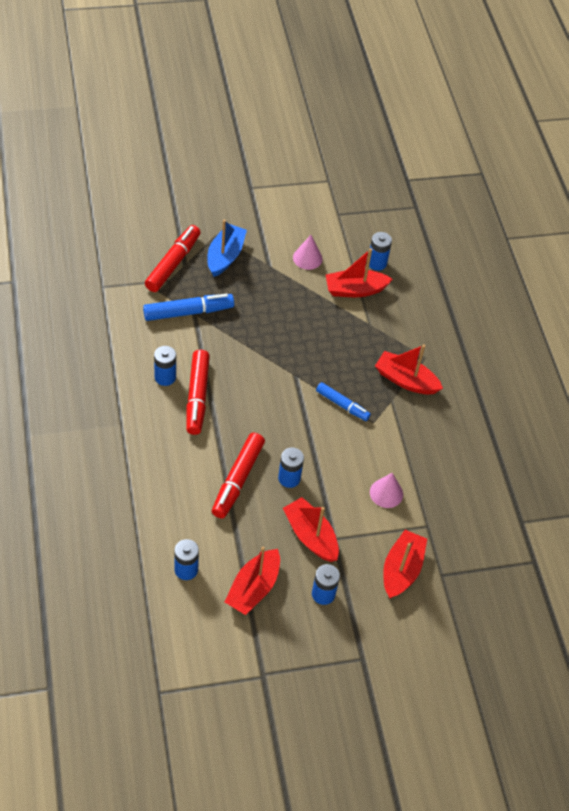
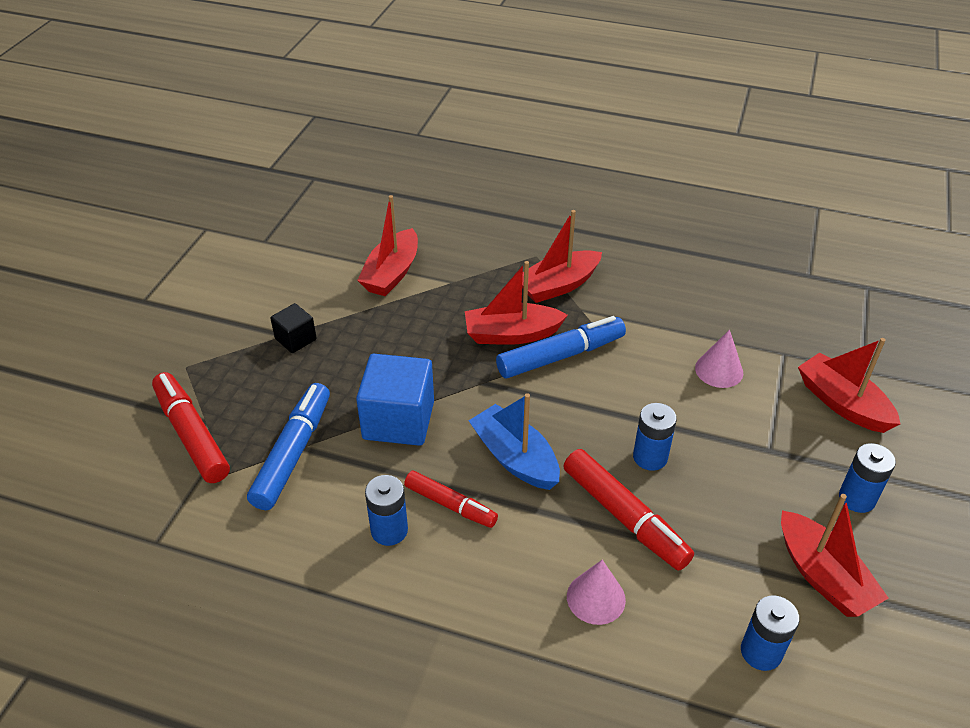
camera: 55 degrees left, 10 degrees down
(197, 396) = (450, 505): red marker -> red marker, size x0.65
(225, 256) = (231, 372): blue boat -> blue boat (515, 458)
(240, 347) = (398, 420): none -> blue cube
(268, 271) = (295, 339): none -> black cube
(307, 258) = (306, 294): pink cone -> pink cone (596, 598)
(310, 536) = (755, 473): red boat -> red boat (511, 334)
(342, 405) = (561, 356): blue marker -> blue marker, size x1.55
(377, 263) = (367, 239): blue battery -> none

